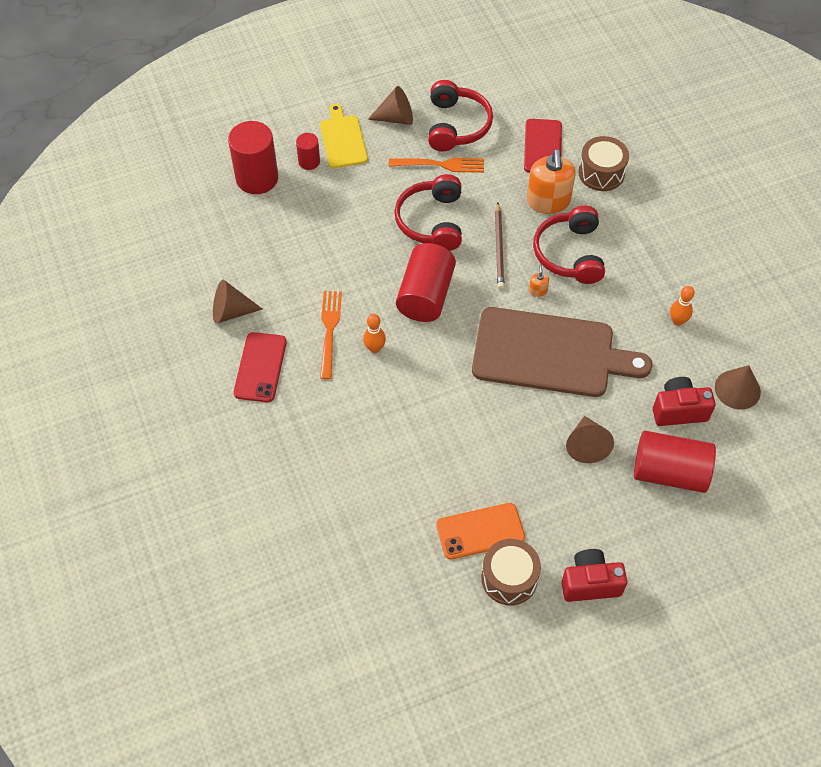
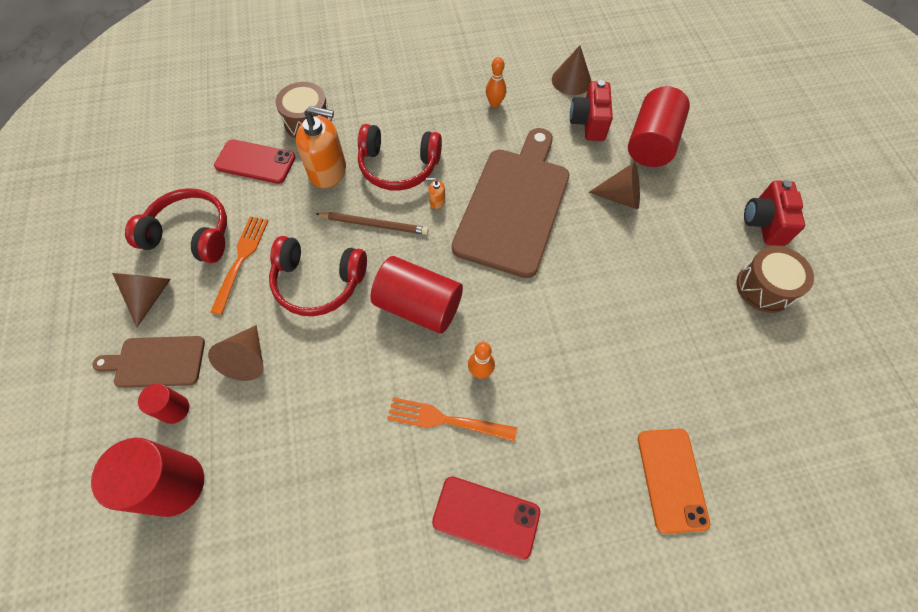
camera: 80 degrees left, 5 degrees up
(231, 311) = (390, 548): brown cone -> brown cone (247, 359)
(342, 139) = (156, 362): yellow cutting board -> brown cutting board
(480, 531) = (714, 303): orange phone -> orange phone (672, 479)

